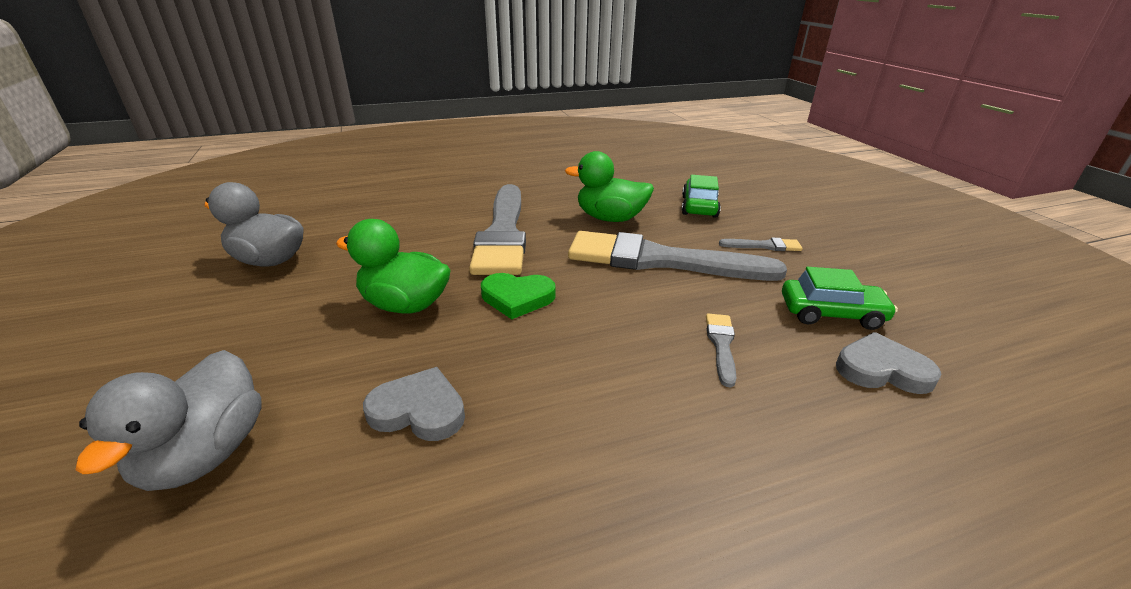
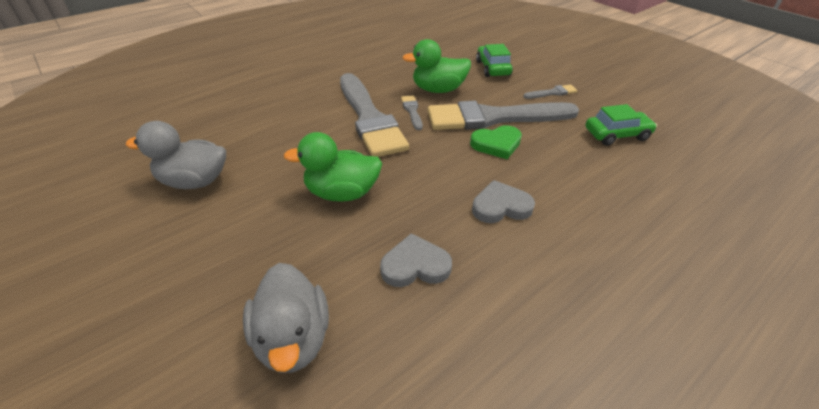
camera: 20 degrees left, 10 degrees up
(517, 298) = (419, 168): green heart -> green heart (496, 144)
(721, 345) = (568, 171): grey brush -> grey brush (412, 111)
(881, 369) = (660, 165): grey heart -> grey heart (501, 206)

